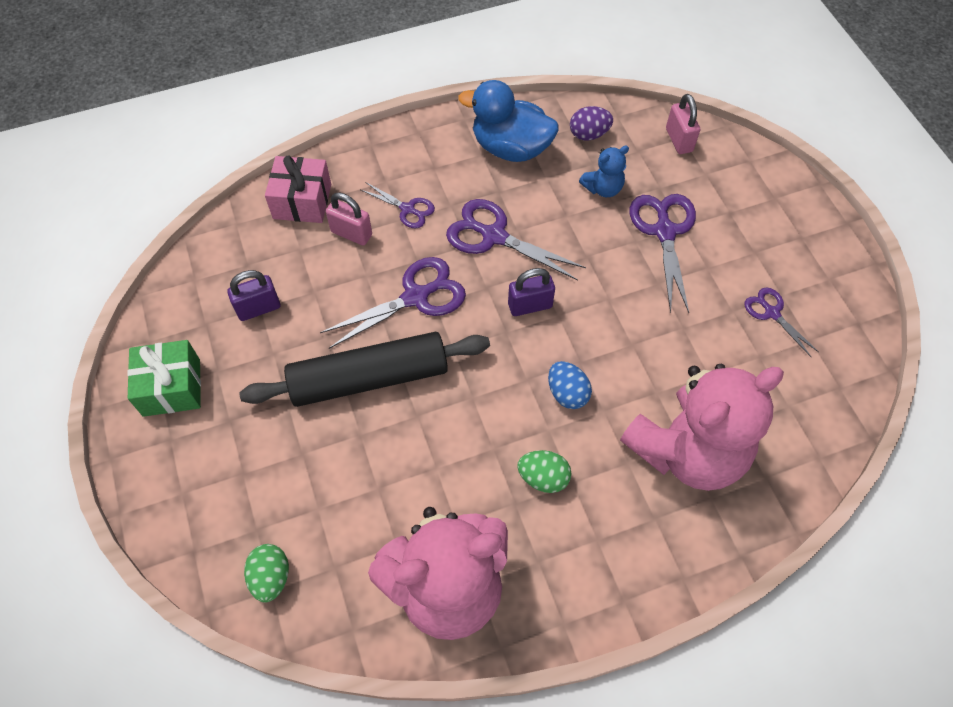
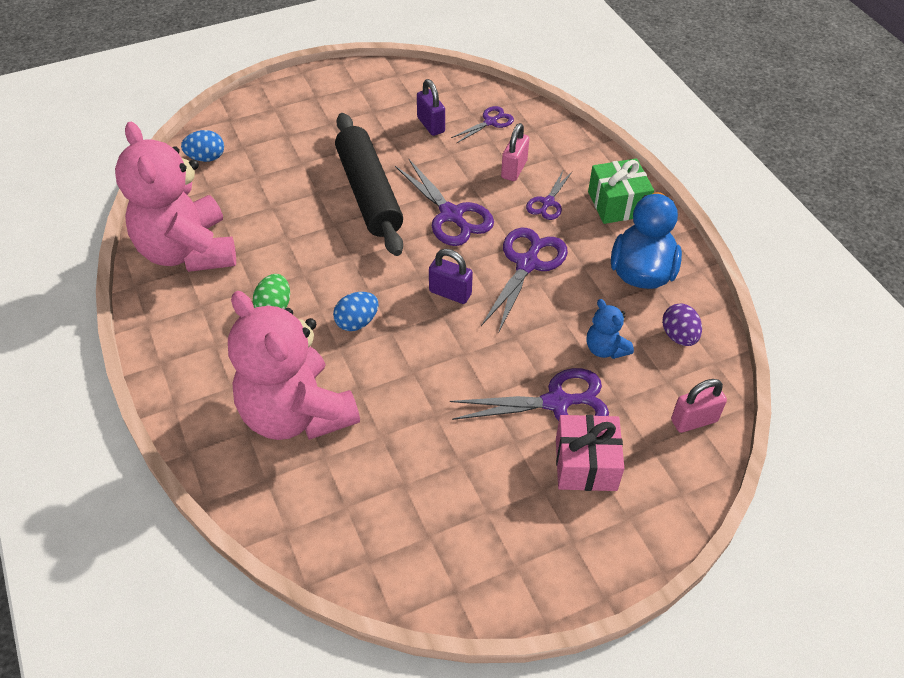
camera: 85 degrees right, 10 degrees down
(172, 387) = (358, 91): green gift -> green gift (617, 204)
(271, 577) = (206, 158): green egg -> blue egg
(302, 201) = (543, 137): pink gift -> pink gift (586, 464)
(530, 305) = (450, 293): purple padlock -> purple padlock turned 45 degrees counterclockwise
(772, 313) = (461, 500): purple scissors -> purple scissors (490, 122)

